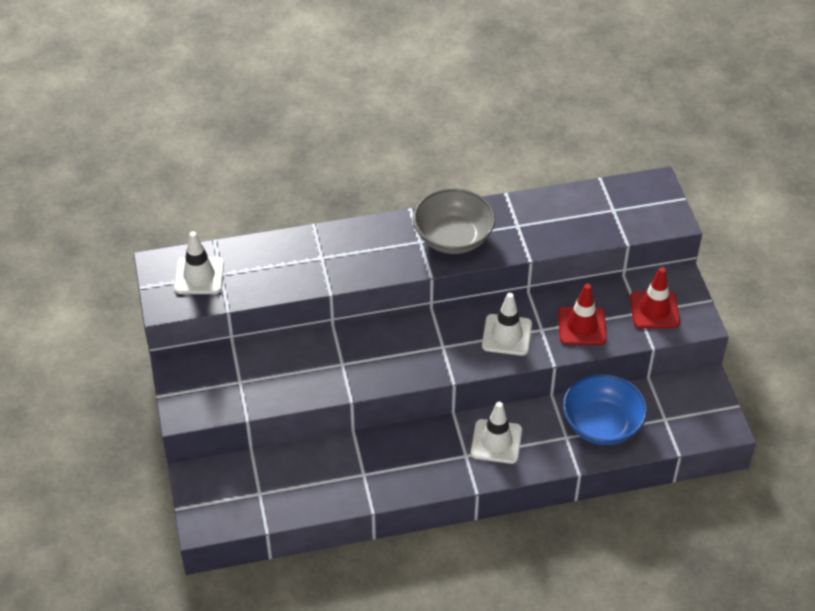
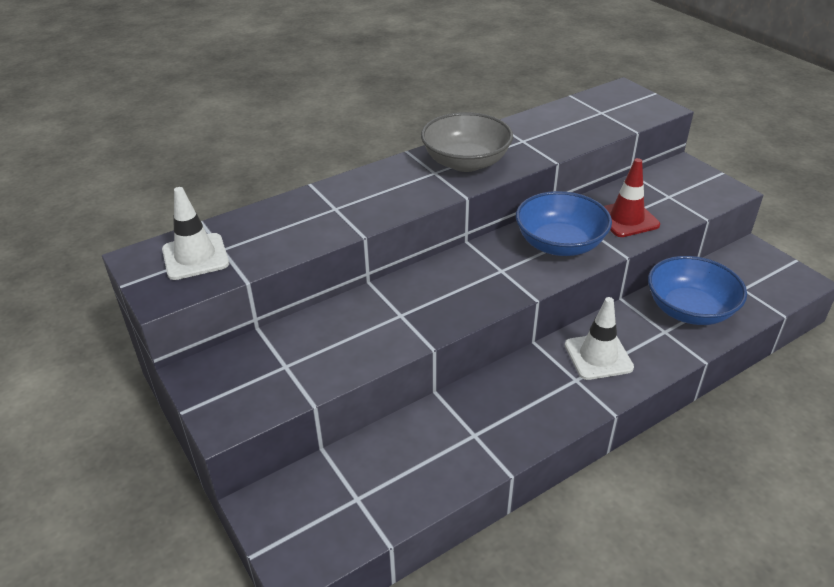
camera: 20 degrees left, 10 degrees down
(507, 335) = (559, 244): white traffic cone -> blue bowl
(654, 310) = (681, 191): red traffic cone -> none

